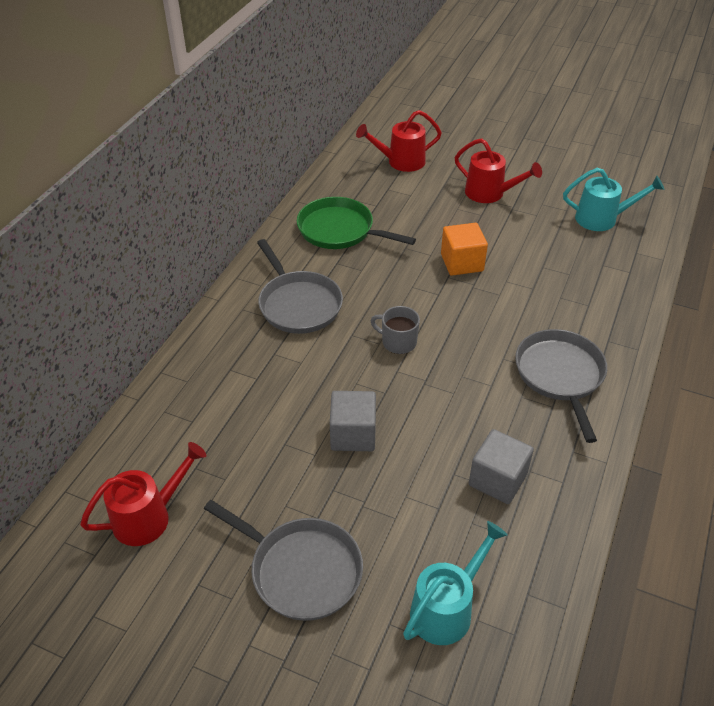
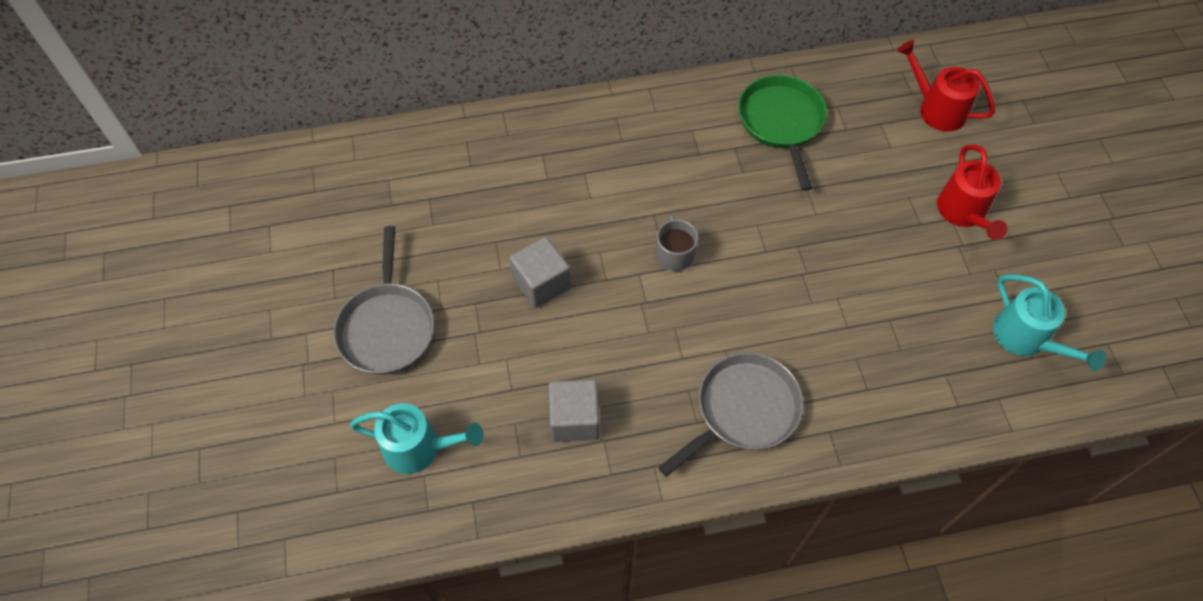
camera: 55 degrees right, 15 degrees up
(149, 516) = (367, 200): red watering can -> none
(298, 304) = (656, 153): grey pan -> none
(462, 263) = (829, 246): orange cube -> none

